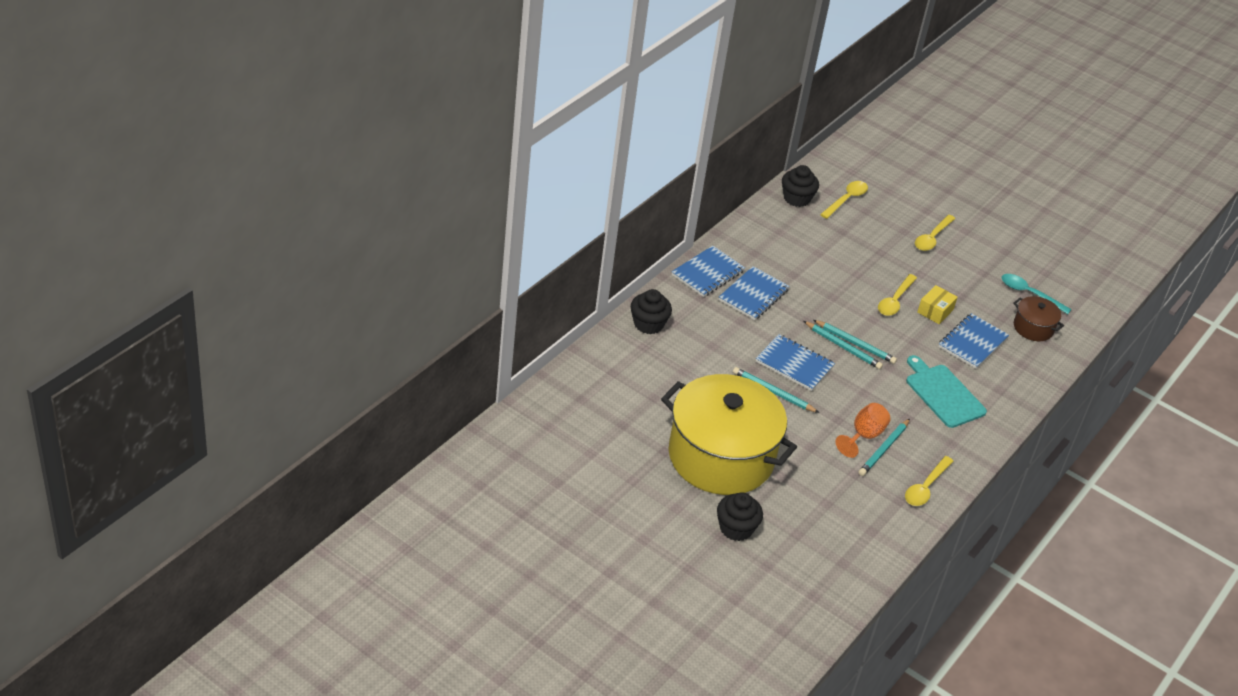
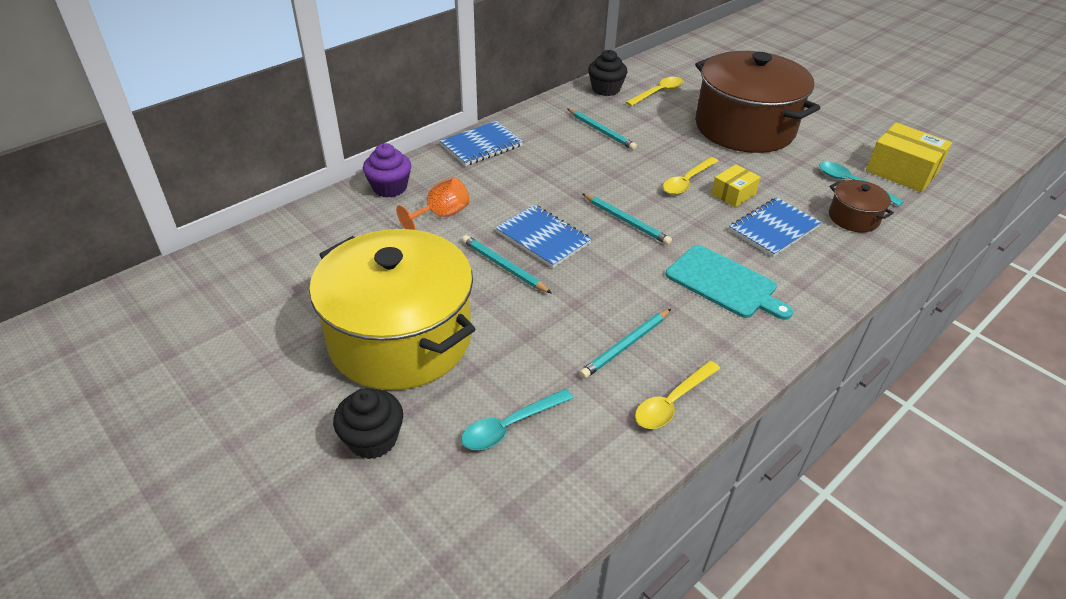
camera: 15 degrees right, 0 degrees up
(648, 324) = (390, 187): black cupcake -> purple cupcake
(753, 295) = (523, 167): blue notebook -> none
(823, 512) = (510, 426): none -> turquoise spoon
(843, 347) = (609, 223): turquoise pencil -> turquoise pencil (601, 131)
(864, 436) = (603, 326): orange goblet -> orange goblet (441, 215)
(932, 238) = (744, 128): yellow spoon -> brown pot
(943, 394) = (724, 283): turquoise cutting board -> turquoise cutting board turned 150 degrees clockwise
(1069, 278) = (902, 171): none -> yellow box

